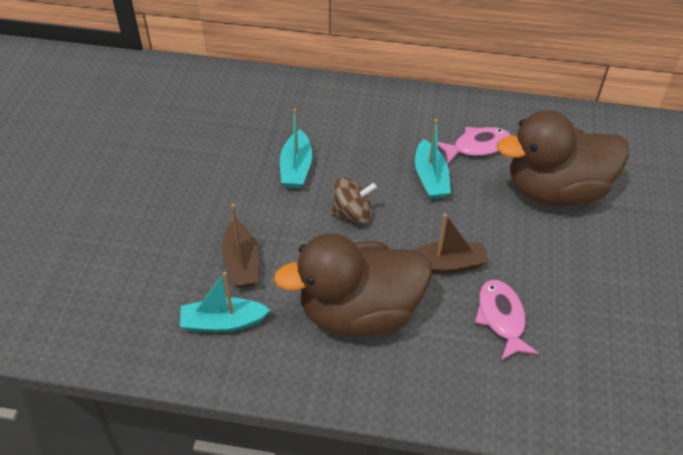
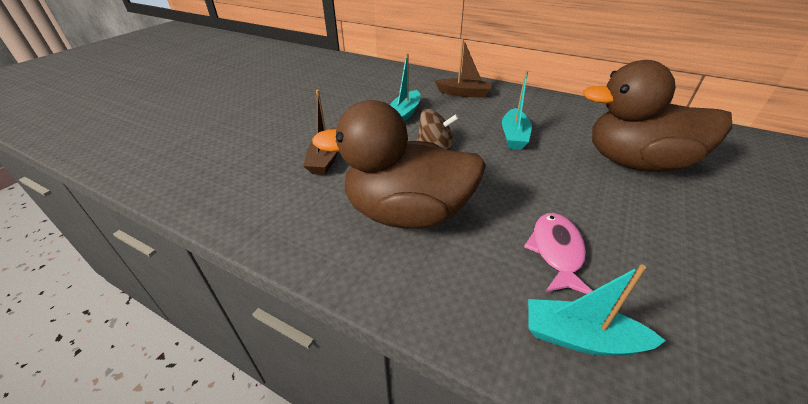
camera: 20 degrees right, 10 degrees down
(223, 322) = (282, 194): turquoise boat -> turquoise boat (581, 338)
(445, 264) = (507, 195): brown boat -> brown boat (463, 93)
(477, 147) = (563, 124): pink fish -> none

